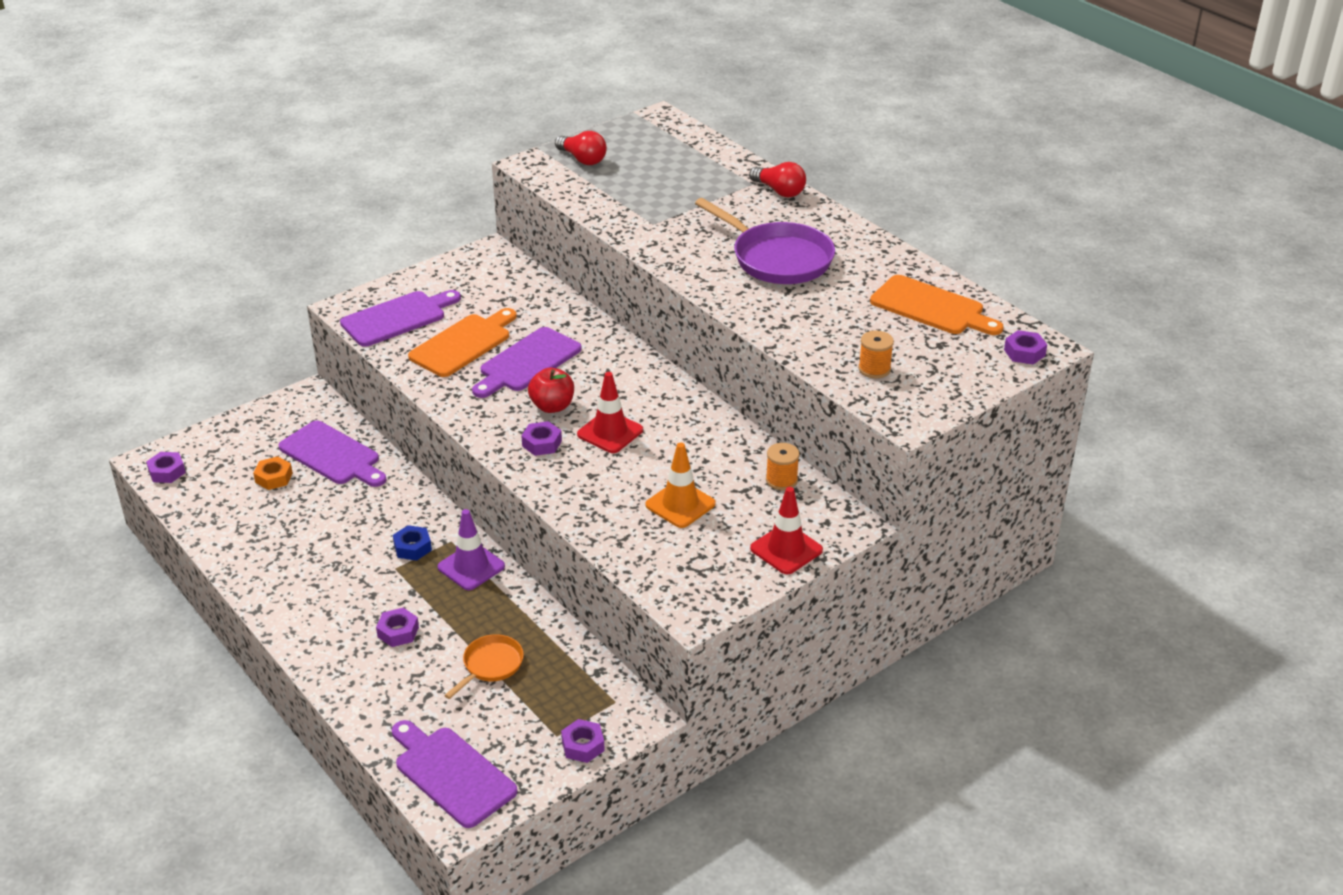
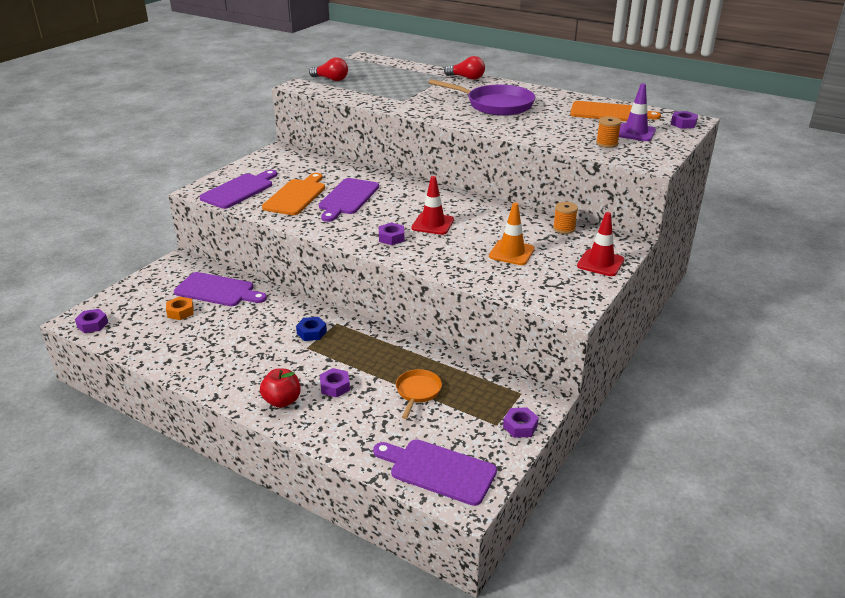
camera: 20 degrees left, 5 degrees down
(471, 567) = (362, 335): purple traffic cone -> purple traffic cone (635, 133)
(552, 406) = (383, 217): red apple -> red apple (282, 401)

